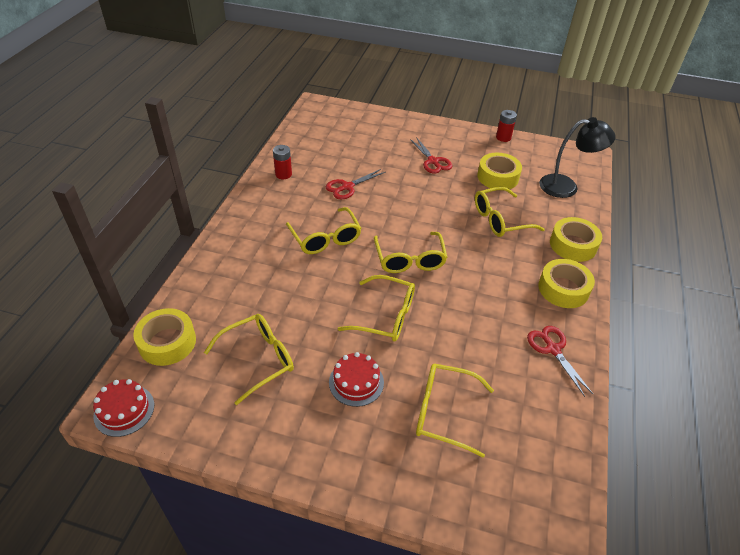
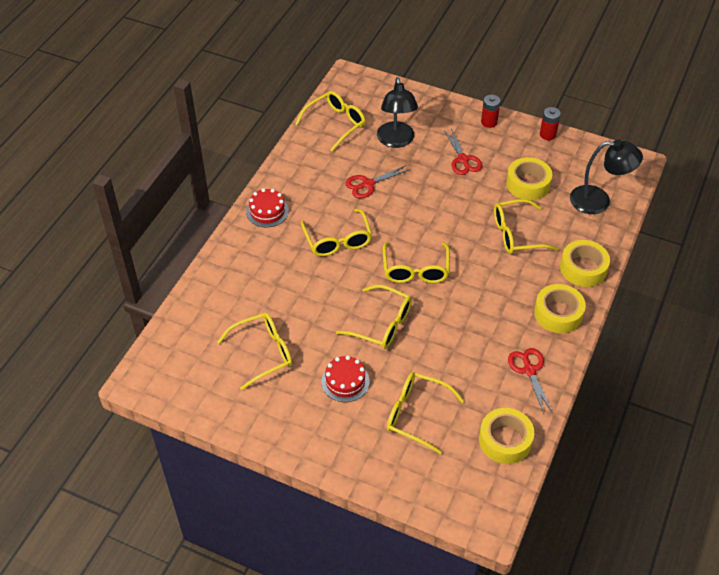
camera: 10 degrees right, 5 degrees up
(124, 410) = (150, 384): red cake -> red cake (267, 211)
(167, 342) = (186, 330): yellow tape -> yellow tape (505, 440)
(283, 174) = (305, 164): red battery -> red battery (489, 122)
(308, 140) = (335, 124): none -> yellow glasses
(367, 150) = (396, 141): none -> black lamp

